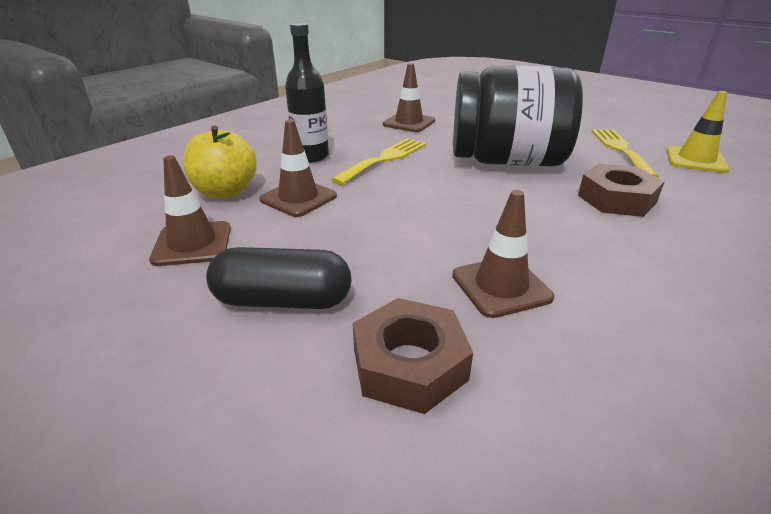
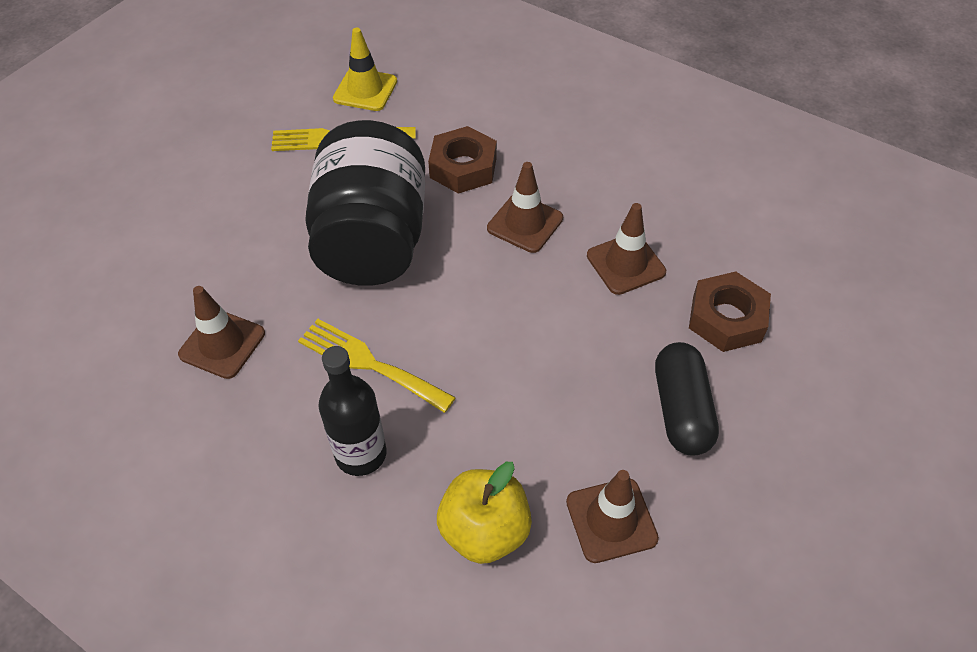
camera: 95 degrees left, 20 degrees up
(298, 198) = (492, 441): brown traffic cone -> brown traffic cone (525, 223)

